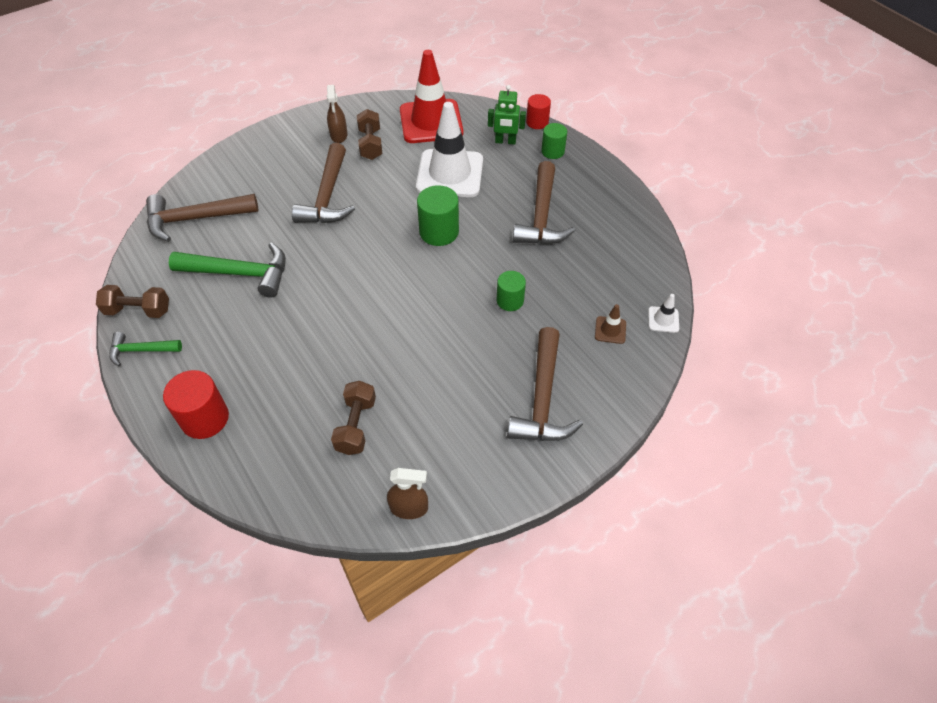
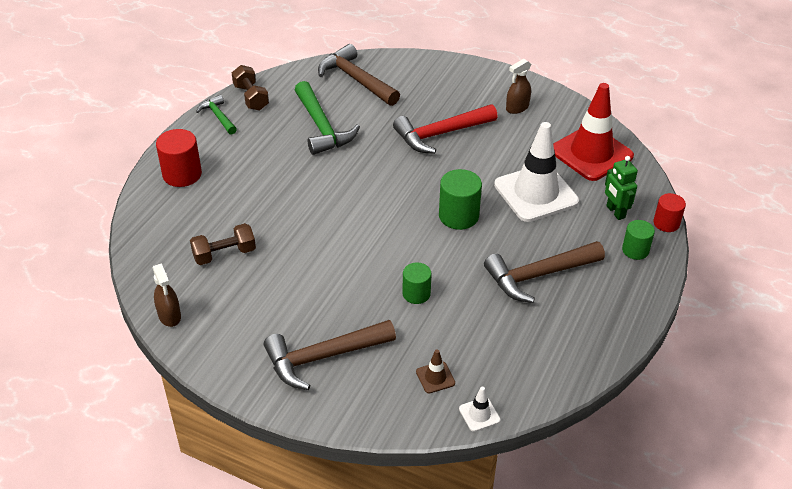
camera: 60 degrees right, 10 degrees down
(327, 196) = (440, 134): brown hammer -> red hammer
(370, 144) = (525, 130): brown dumbbell -> none

